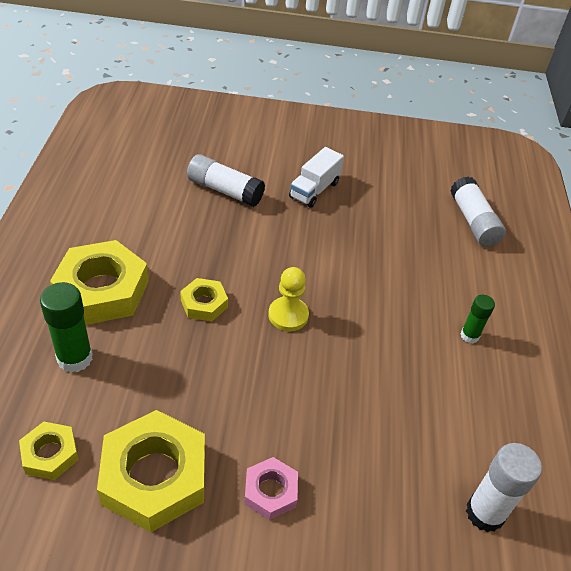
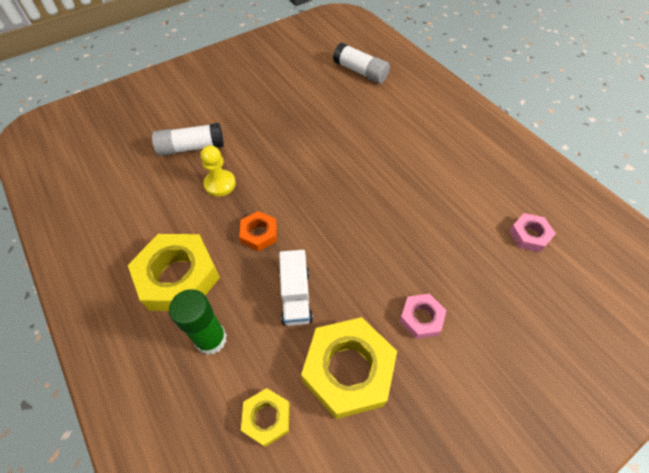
camera: 35 degrees left, 10 degrees up
(204, 304) = (259, 234): yellow nut -> orange nut
(288, 315) = (318, 202): yellow pawn -> yellow pawn (220, 184)
(314, 190) = (250, 110): white truck -> white truck (296, 296)
(469, 335) = (425, 141): green glue stick -> none
(485, 513) = (529, 235): white glue stick -> pink nut

